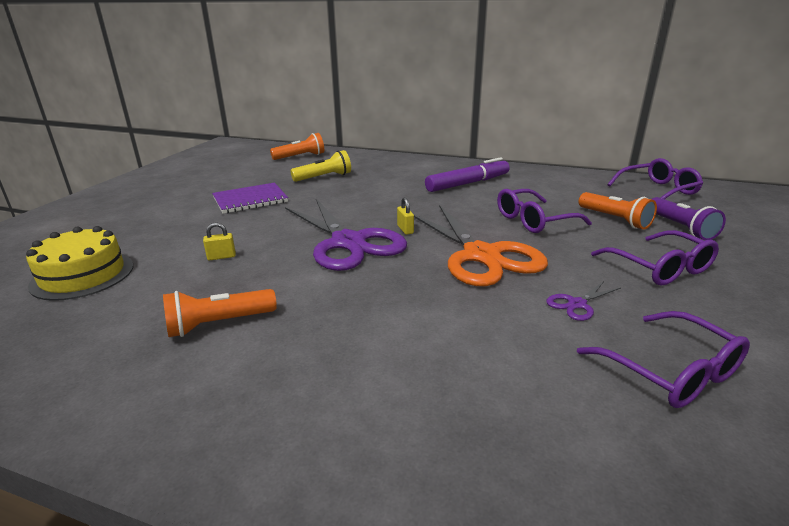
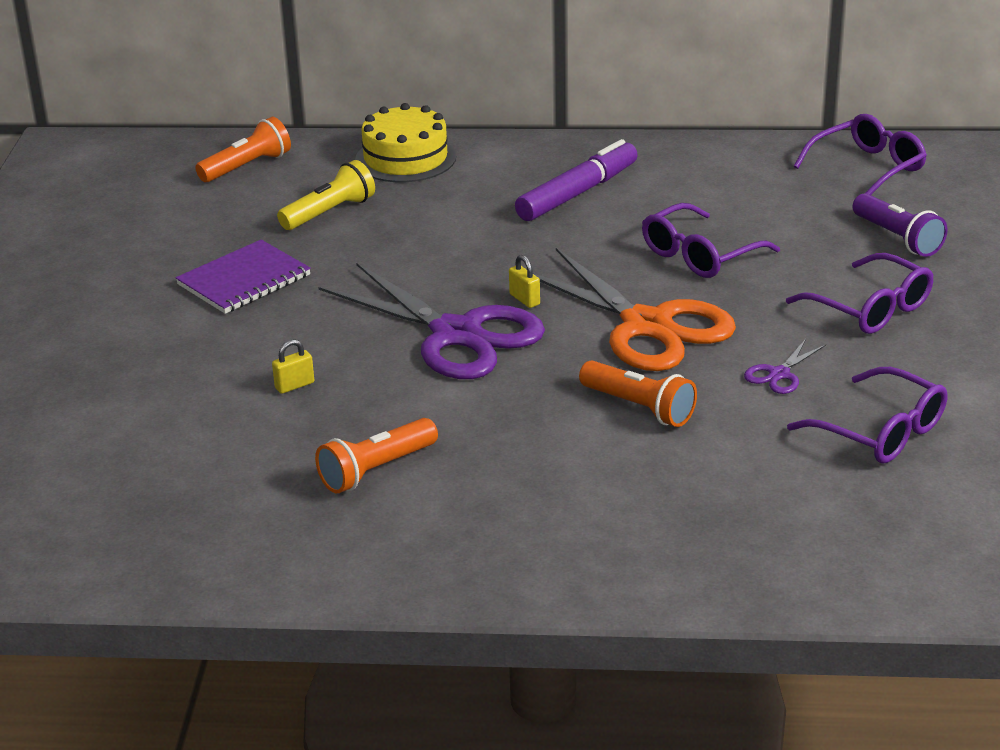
camera: 15 degrees left, 5 degrees up
(83, 275) = (126, 444): yellow cake -> yellow cake (405, 158)
(615, 219) = (811, 236): orange flashlight -> orange flashlight (639, 407)

